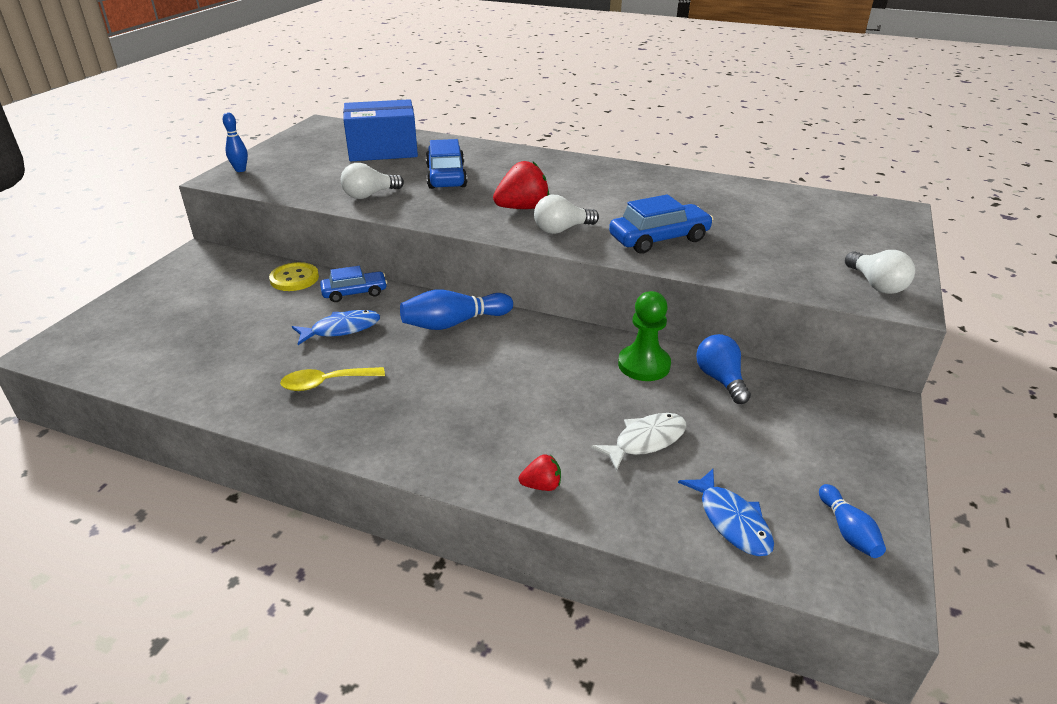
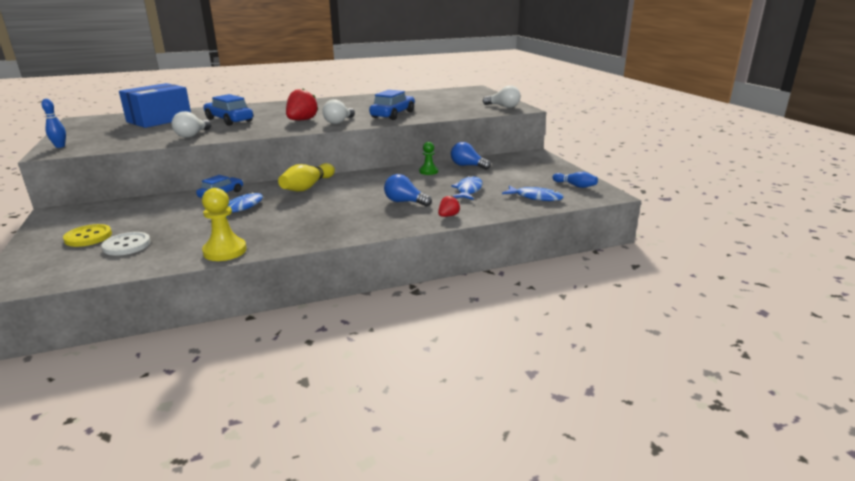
camera: 40 degrees left, 10 degrees down
(180, 340) = (127, 245): none -> white button
(234, 402) = (225, 251): none -> yellow pawn
(294, 278) = (164, 201): yellow button -> yellow button (88, 237)
(326, 383) = (272, 226): yellow spoon -> none
(454, 323) = (307, 187): blue bowling pin -> yellow bowling pin
(525, 419) = (405, 202): none -> blue light bulb
(644, 365) = (428, 171): green pawn -> green pawn, size x0.63
(646, 441) = (468, 190): white fish -> blue fish

